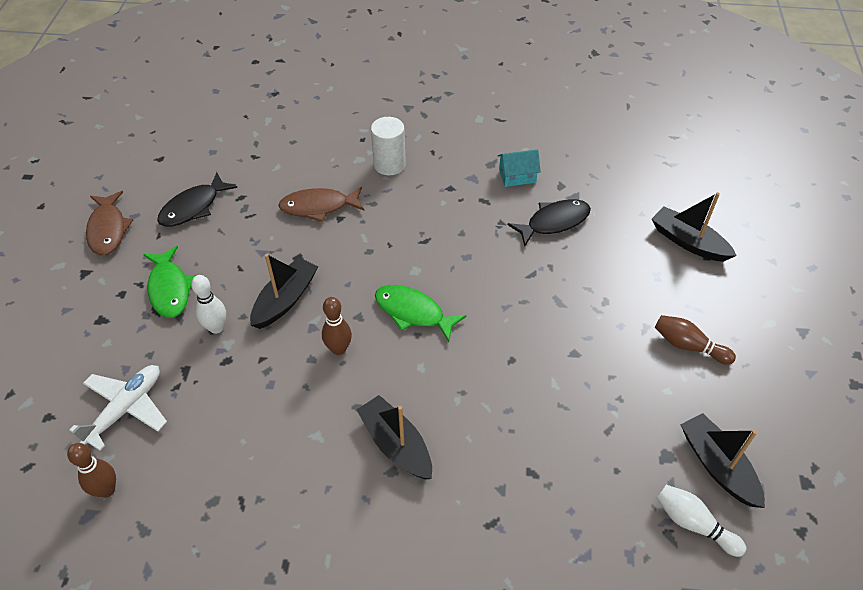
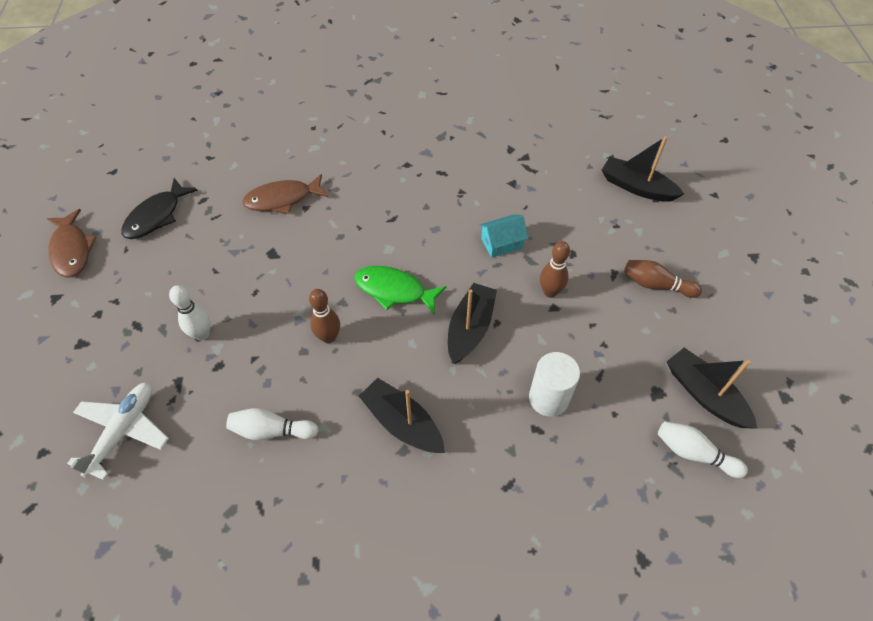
camera: 10 degrees left, 5 degrees up
(106, 490) = (118, 518): brown bowling pin -> brown bowling pin (550, 292)
(170, 289) = (147, 302): green fish -> none
(266, 431) = (271, 430): none -> white bowling pin
(285, 300) = (266, 296): black boat -> black boat (470, 328)
(389, 164) = (344, 149): white cylinder -> white cylinder (548, 398)
(517, 176) = (468, 145): turquoise house -> turquoise house (501, 243)
(554, 222) = (511, 184): black fish -> none

